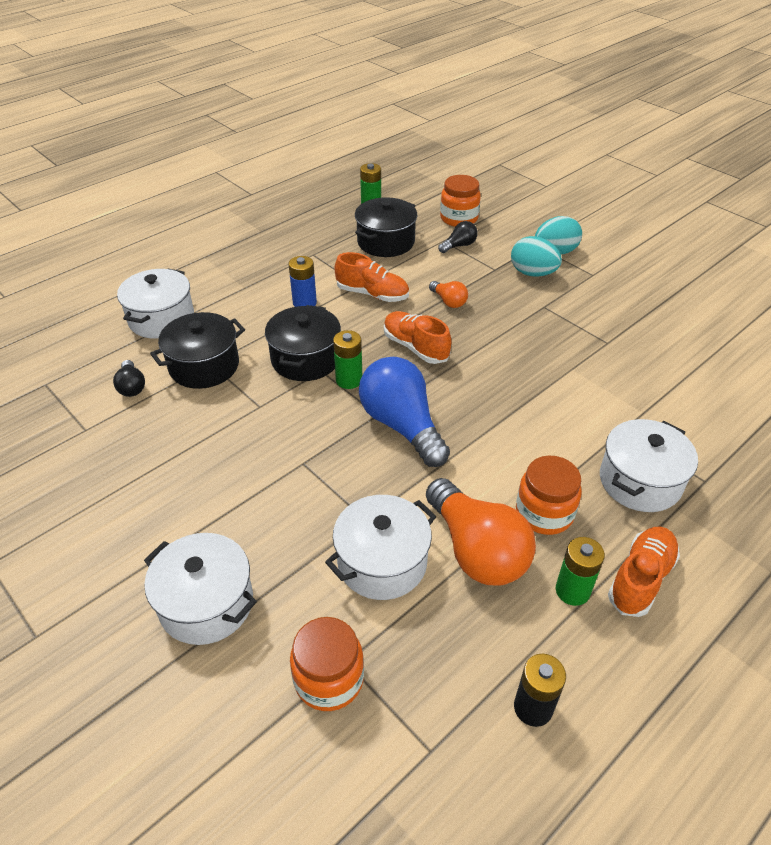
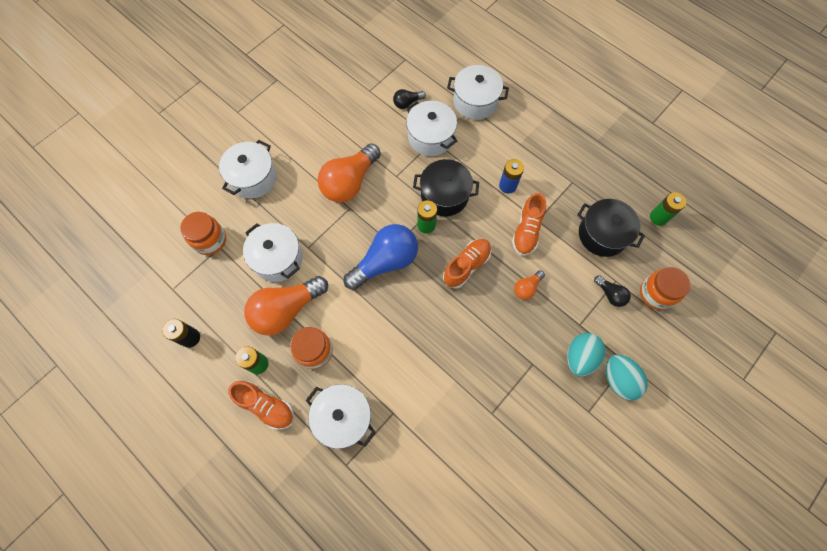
camera: 85 degrees right, 25 degrees up
(204, 366) = (430, 137): black pot -> white pot
(256, 461) = (350, 182): none -> orange light bulb

